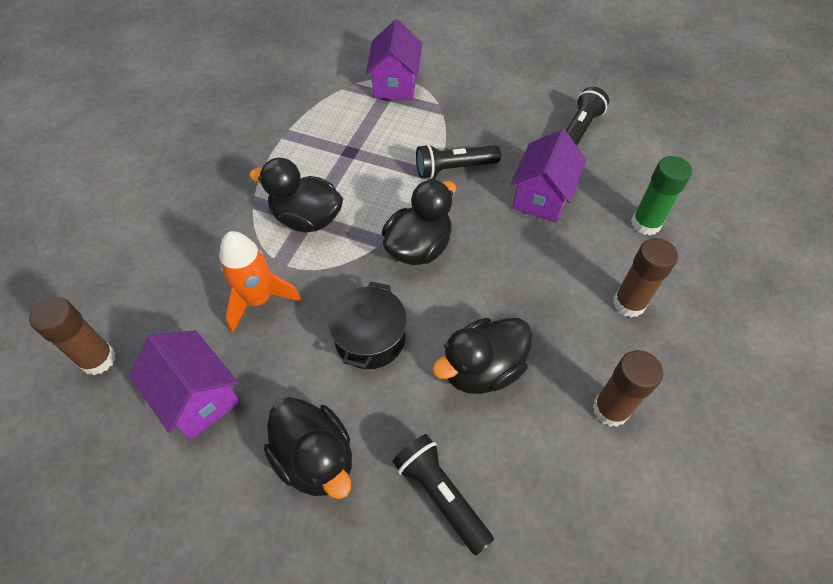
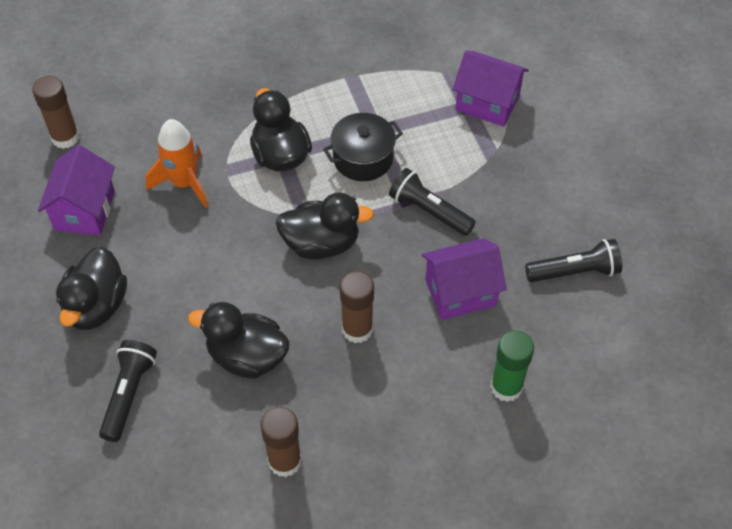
camera: 50 degrees right, 0 degrees up
(370, 338) = (212, 271): black pot -> black pot (363, 158)
(395, 84) = (487, 103): purple house -> purple house turned 60 degrees clockwise
(629, 303) = (401, 421): brown glue stick -> brown glue stick (357, 329)

